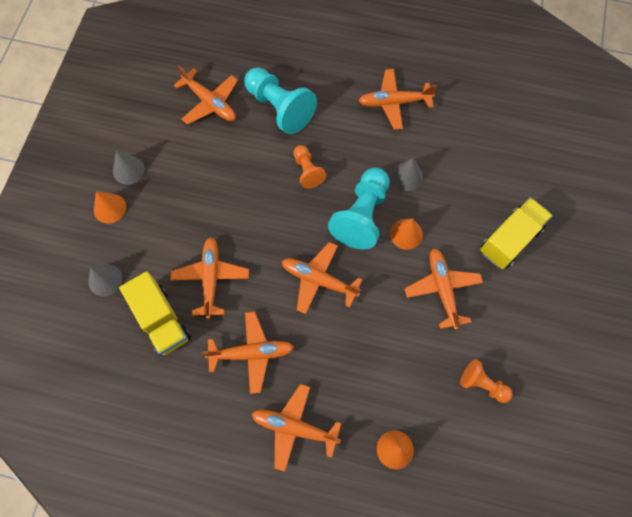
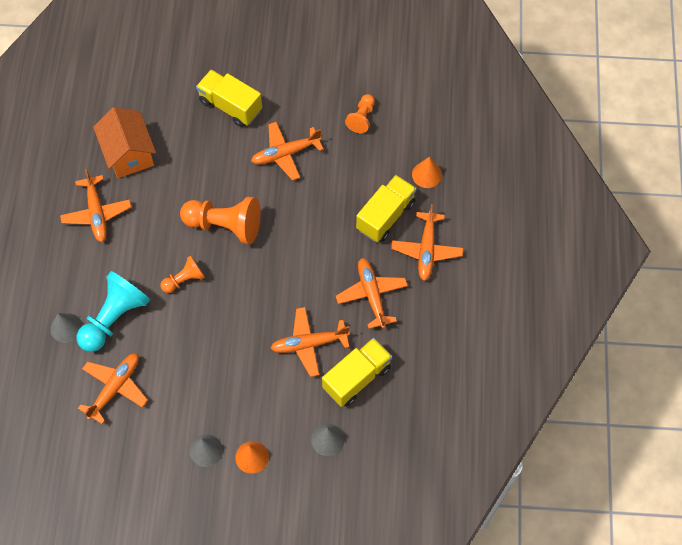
camera: 100 degrees left, 5 degrees down
(318, 280) = (294, 252): orange plane -> none
(346, 387) = (385, 216): none -> yellow truck
(362, 215) = (225, 225): turquoise pawn -> orange pawn
(406, 234) = (237, 187): orange cone -> none
(407, 176) = (178, 193): grey cone -> grey cone (66, 327)
(459, 136) = (128, 153): none -> orange house

